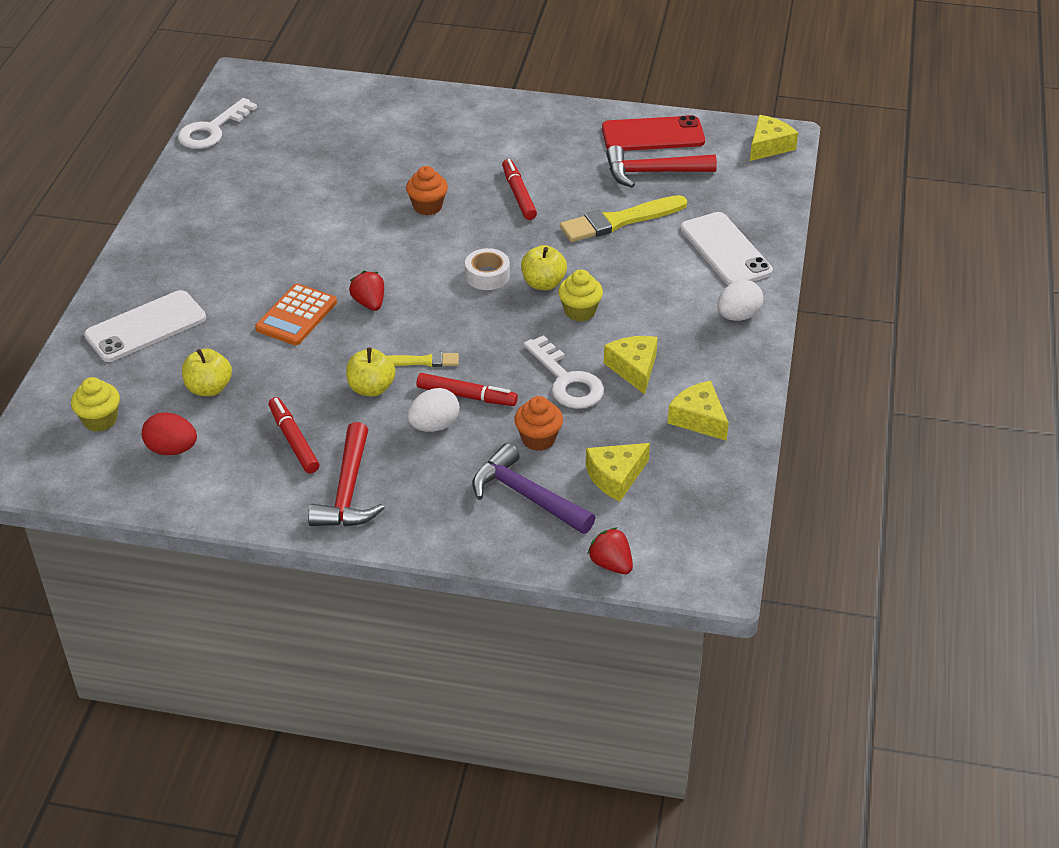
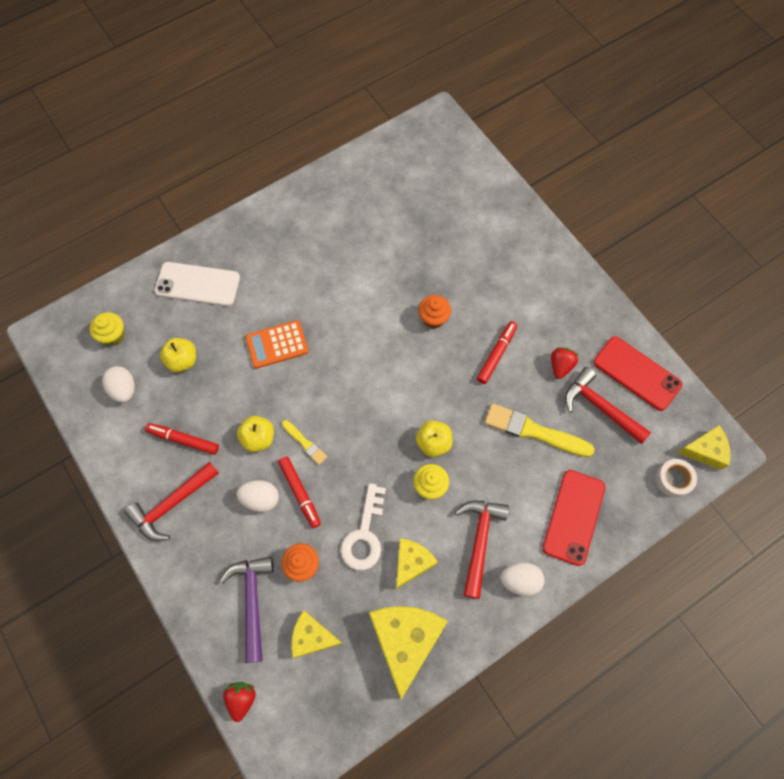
camera: 45 degrees right, 25 degrees up
(172, 449) = (124, 389): red egg -> white egg
(212, 130) = (379, 152): white key -> none
(294, 440) = (183, 440): red marker -> red marker turned 90 degrees counterclockwise
(369, 303) = (323, 370): red strawberry -> red strawberry (560, 366)
(487, 275) = (408, 407): white tape -> white tape (673, 479)
(671, 316) = (479, 541): none -> red hammer
(698, 419) = (405, 640): yellow cheese -> yellow cheese, size x1.71
(725, 250) = (573, 517): white phone -> red phone

